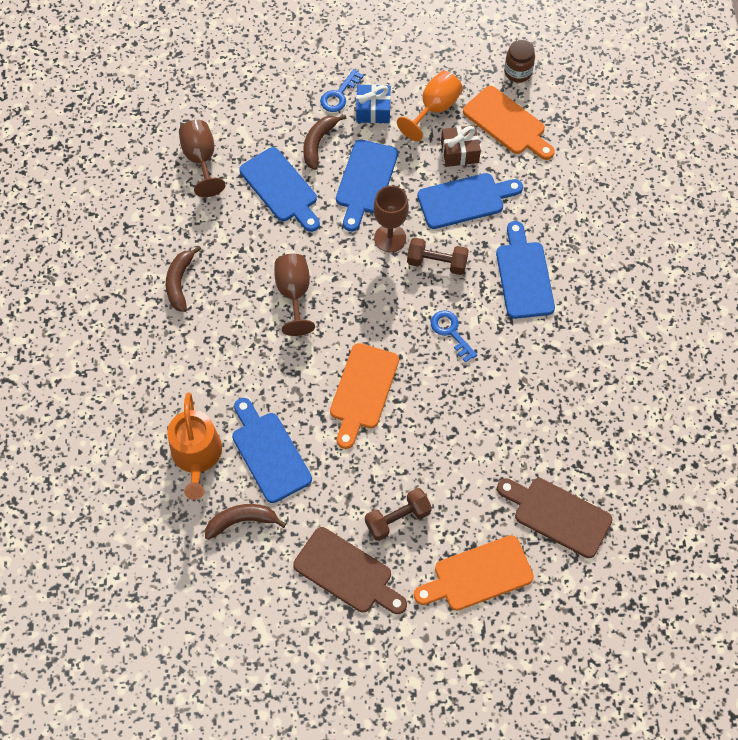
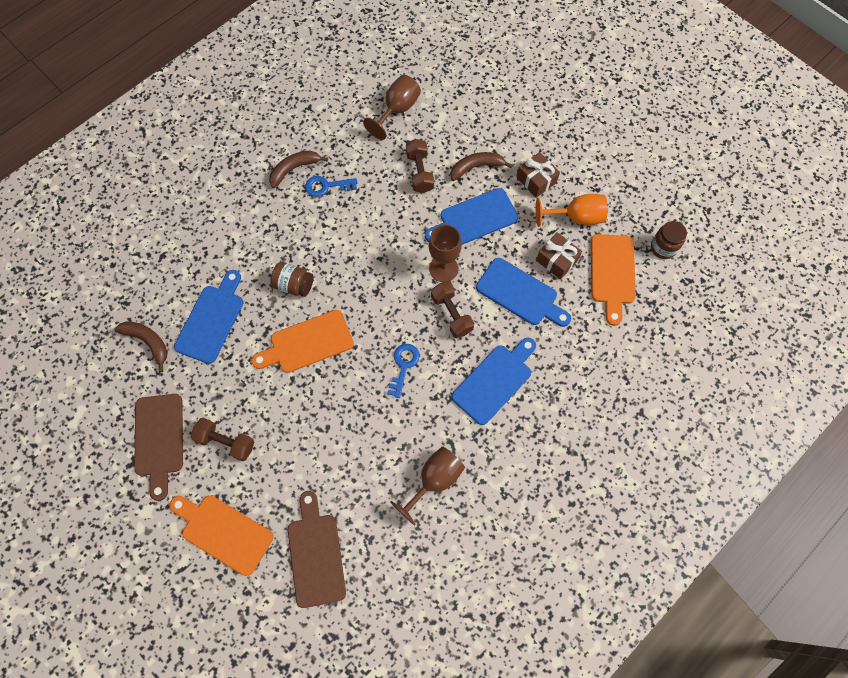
camera: 50 degrees right, 5 degrees up
(197, 456) = (175, 278): orange watering can -> none
(281, 188) = (420, 172): blue cutting board -> brown dumbbell
(294, 294) = (345, 242): brown goblet -> brown goblet (434, 480)
(297, 363) = (294, 285): none -> brown jar
(339, 95) = (527, 150): blue key -> blue key (327, 186)
(373, 110) = (536, 180): blue gift -> brown gift

